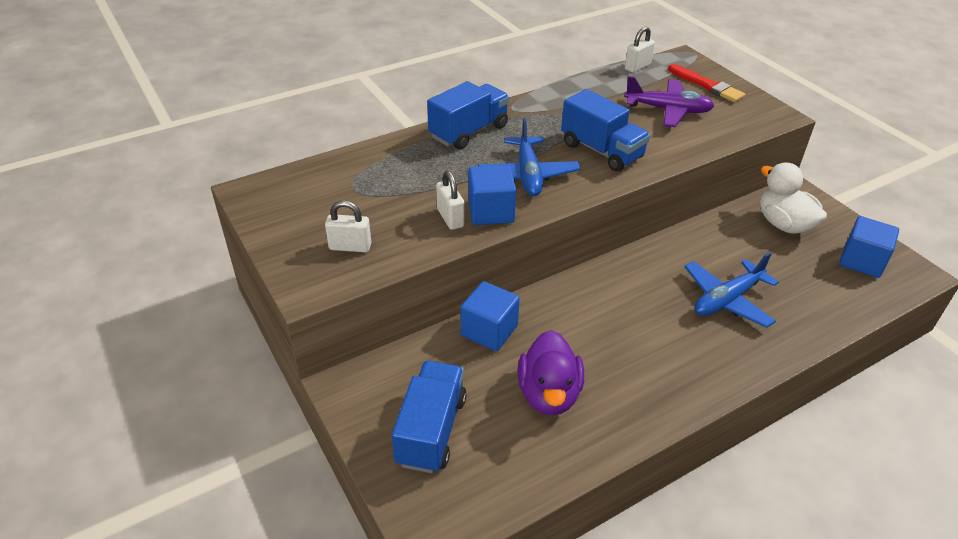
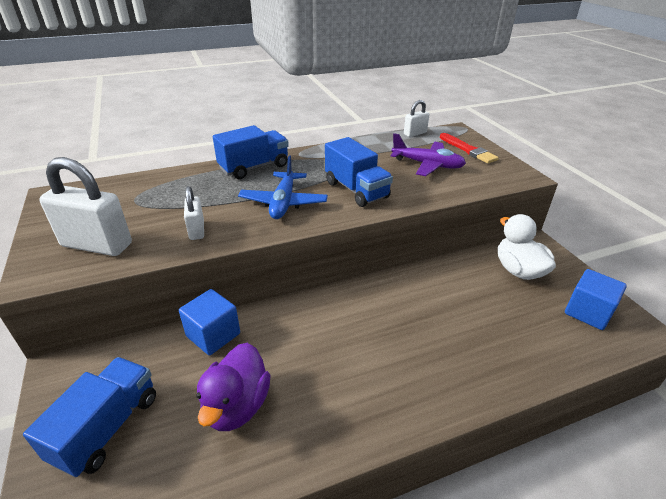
camera: 10 degrees right, 5 degrees down
(350, 247) = (97, 245): white padlock -> white padlock, size x1.87
(491, 212) = (234, 228): blue cube -> none
(727, 300) = (445, 333): blue plane -> none

